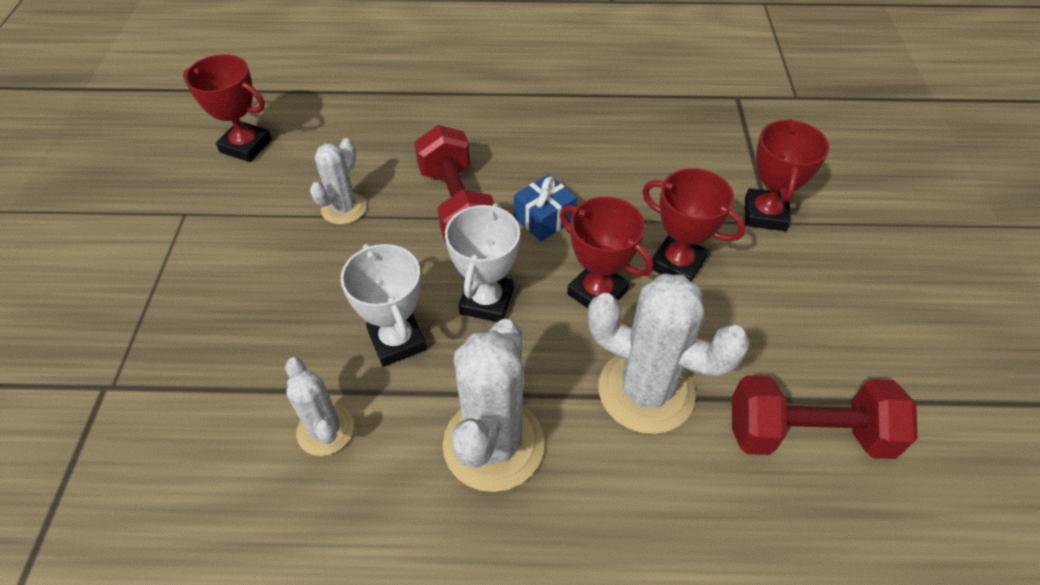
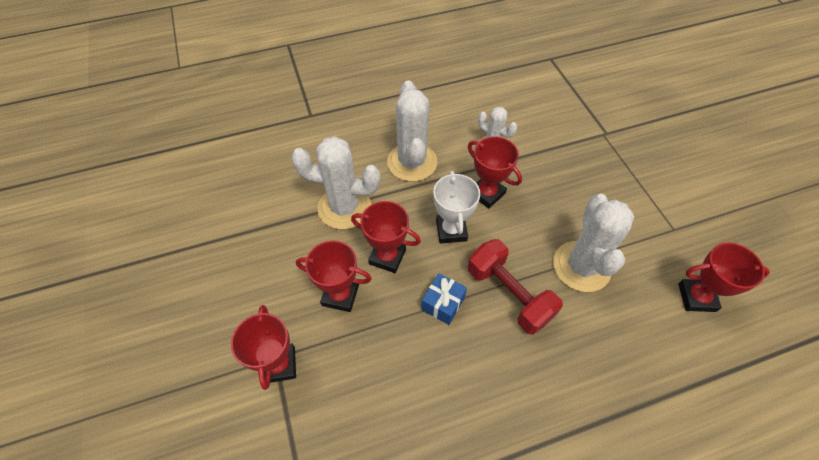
camera: 160 degrees right, 5 degrees up
(344, 208) = (581, 266): white cactus -> white cactus, size x1.76
(397, 341) = (487, 193): white trophy -> red trophy
(807, 433) = (256, 211): red dumbbell -> none

